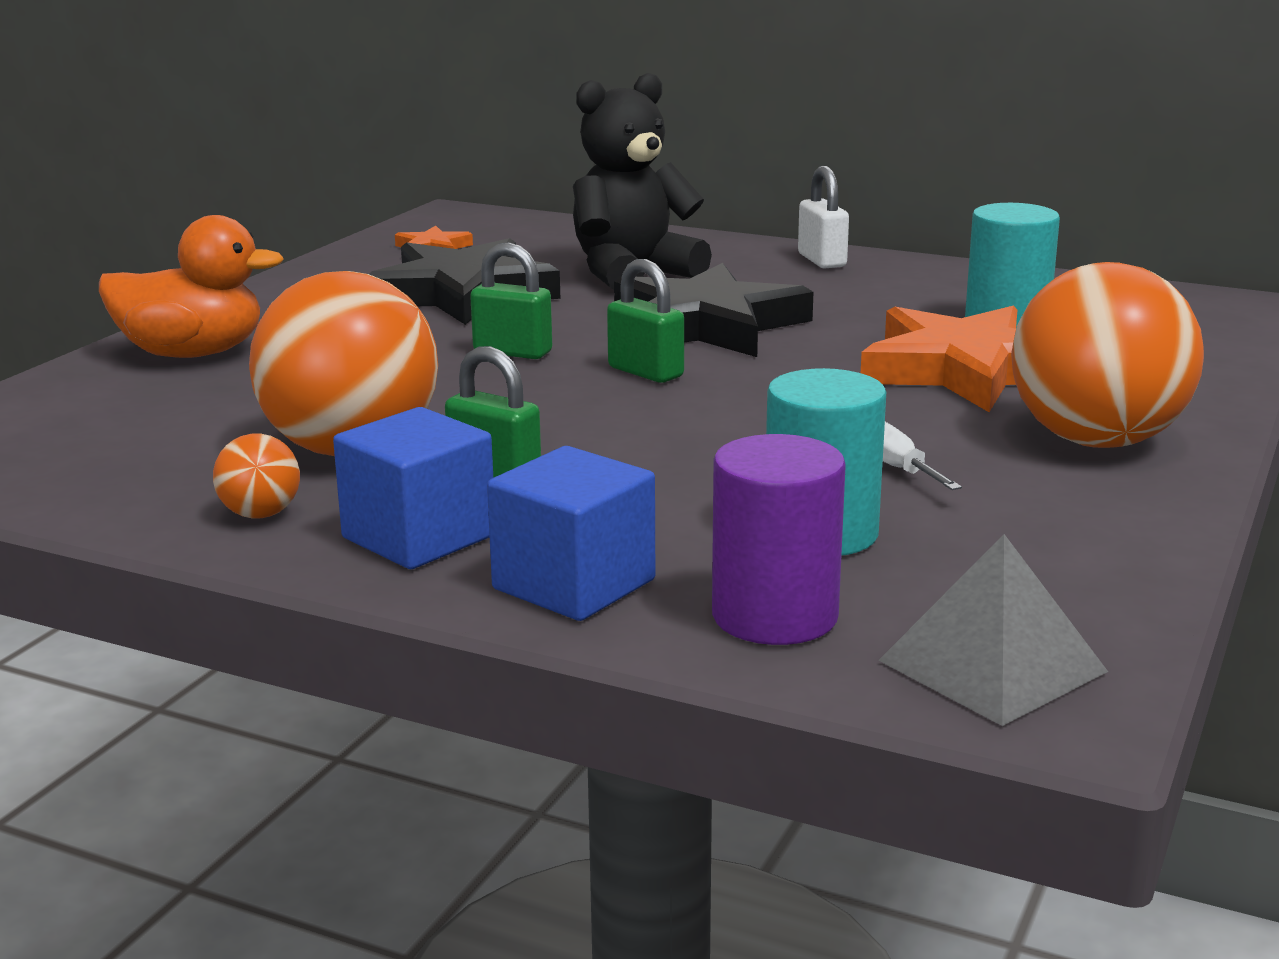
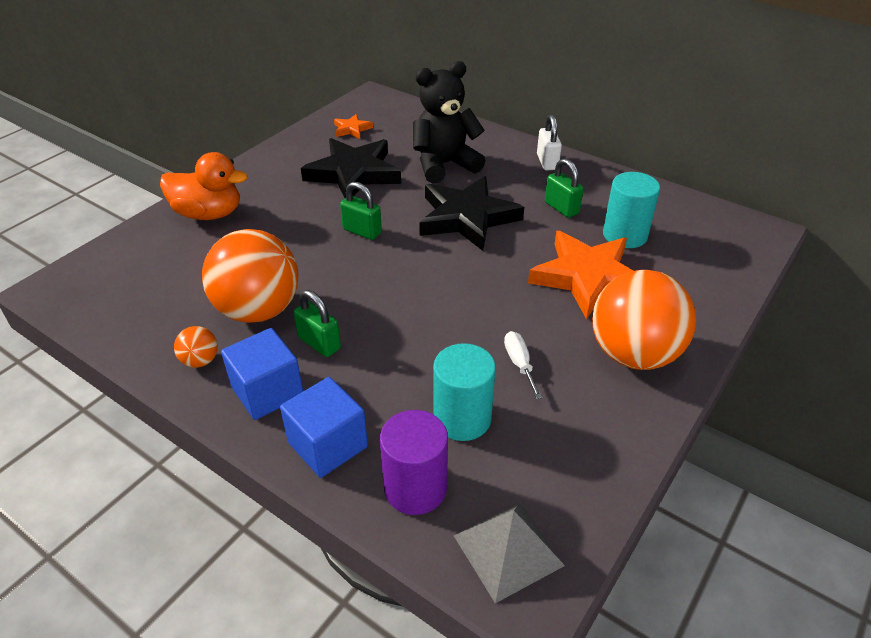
camera: 10 degrees right, 20 degrees up
(645, 372) = (422, 258): green padlock -> green padlock (561, 208)

